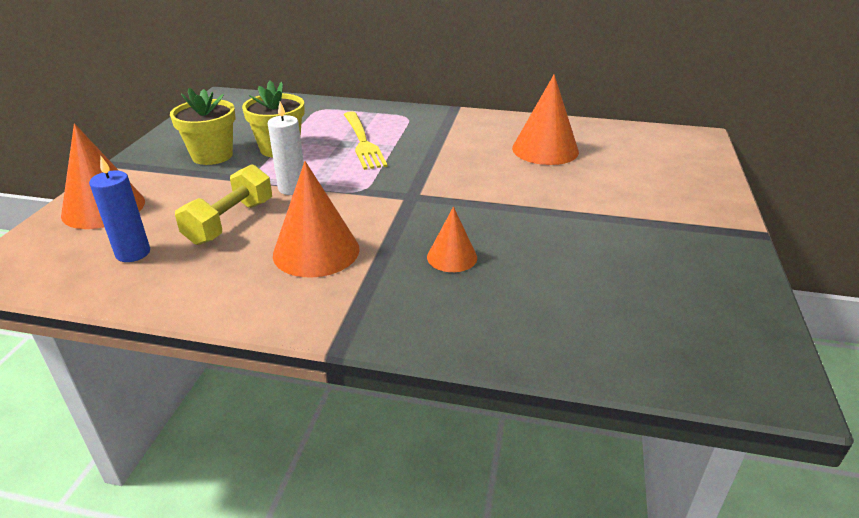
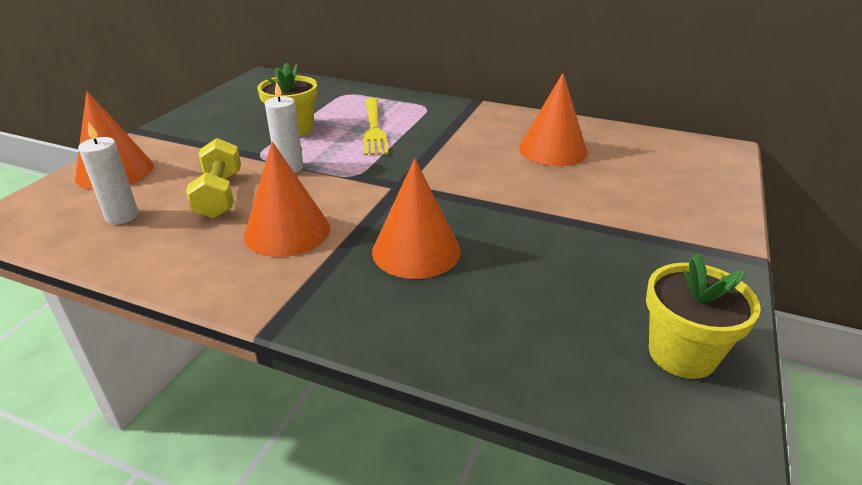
camera: 10 degrees right, 0 degrees up
(133, 253) = (122, 216): blue candle -> white candle
(212, 155) = (230, 130): yellow flower pot -> yellow flower pot (682, 354)
(230, 222) = (220, 195): yellow dumbbell -> yellow dumbbell turned 45 degrees counterclockwise
(452, 257) = (416, 251): orange cone -> orange cone, size x1.73

